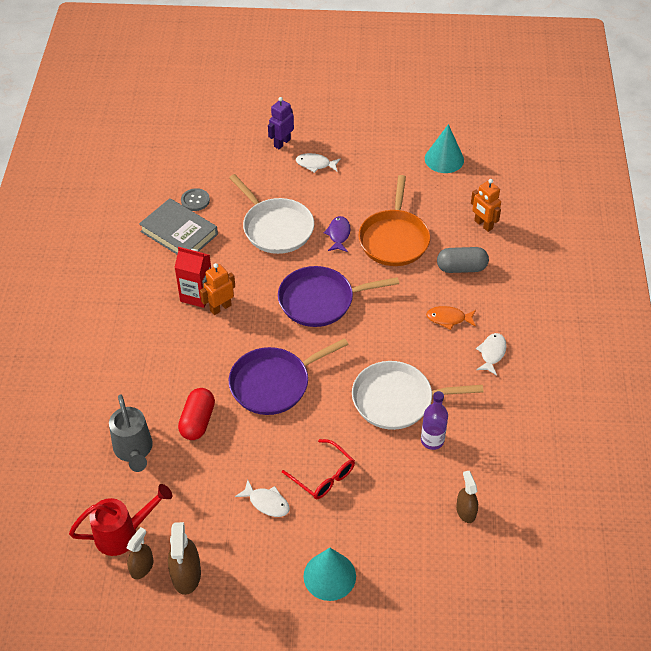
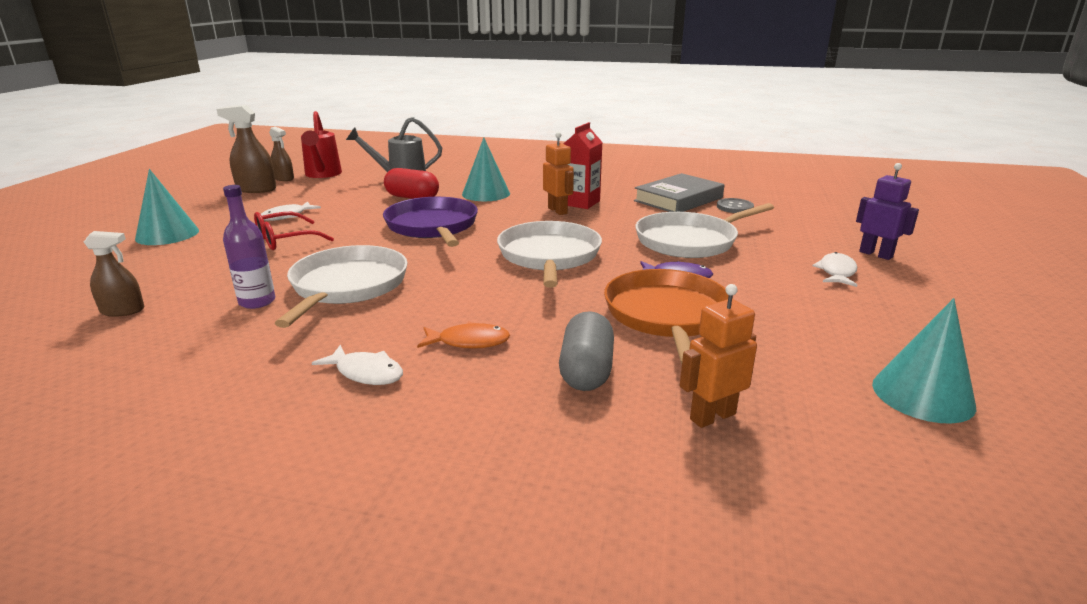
camera: 100 degrees right, 25 degrees down
(178, 366) = (486, 193): none -> turquoise cone
(320, 300) = (549, 256): purple pan -> white pan
(394, 239) = (667, 316): orange pan -> orange pan turned 75 degrees clockwise
(448, 319) = (469, 342): orange fish -> orange fish turned 75 degrees clockwise

